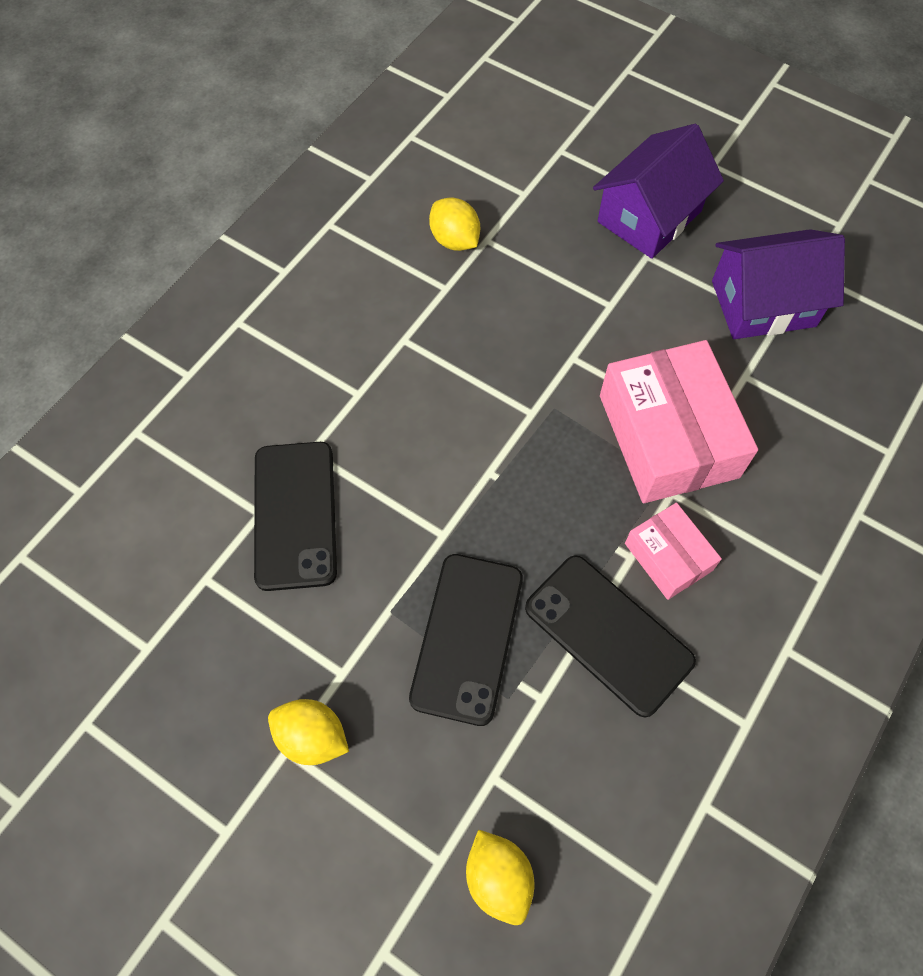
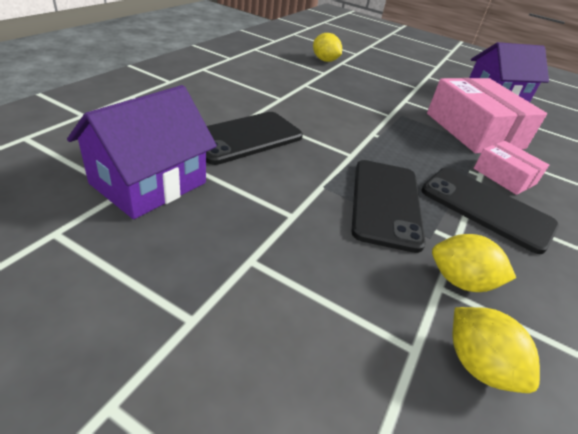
camera: 10 degrees left, 25 degrees down
(295, 515) = (245, 138): black phone -> black phone turned 60 degrees clockwise
(312, 737) = (273, 252): yellow lemon -> yellow lemon (460, 281)
(649, 216) = (422, 66): purple house -> purple house (149, 183)

